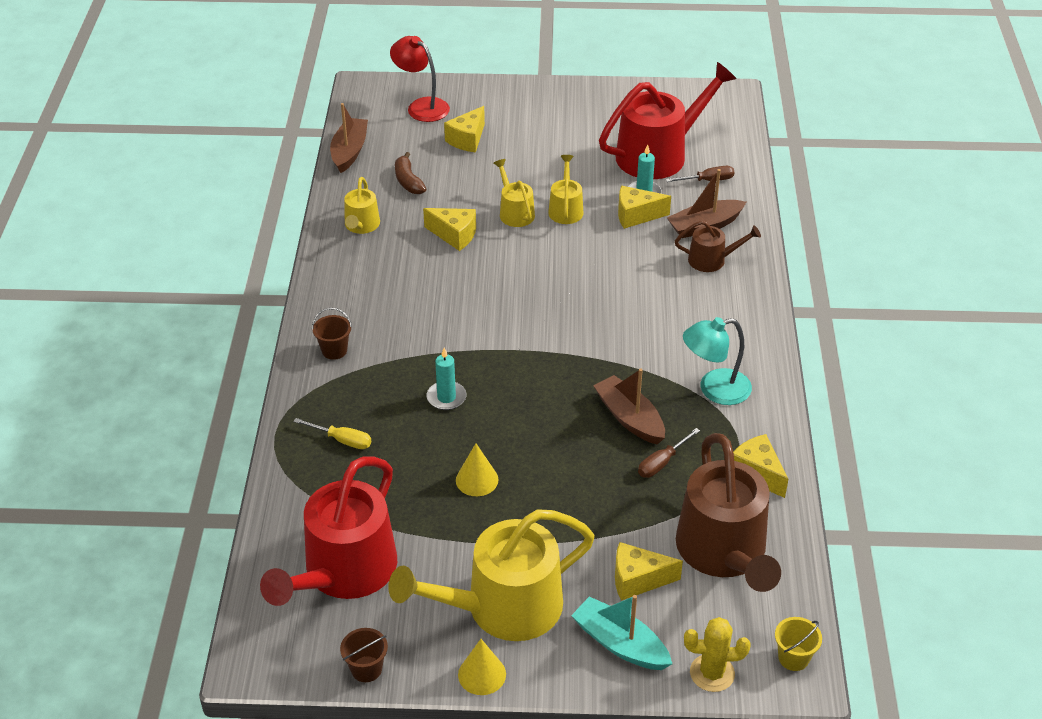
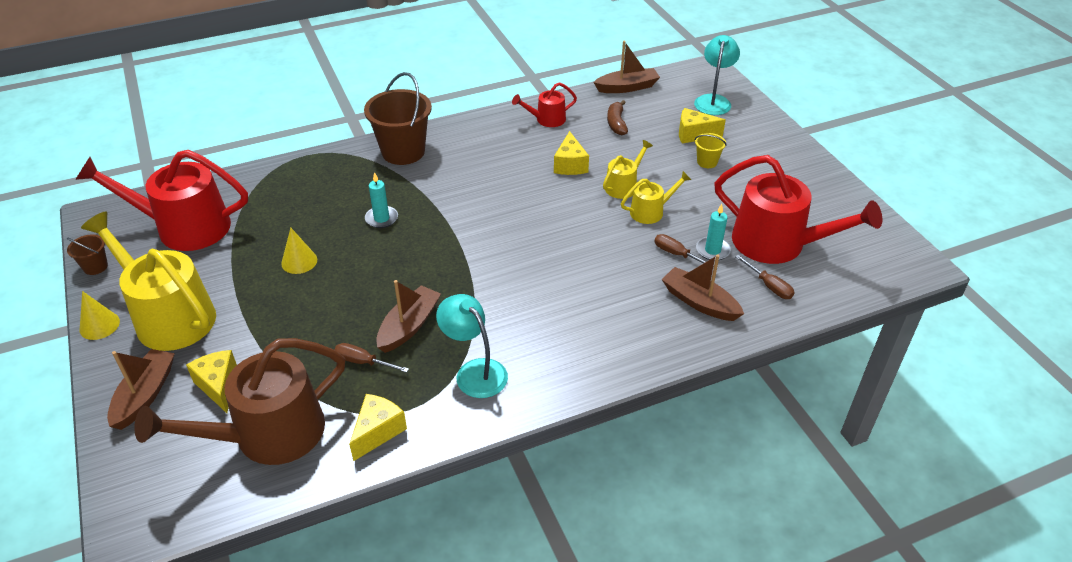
camera: 65 degrees right, 0 degrees up
(334, 350) = (403, 152): brown bucket -> brown bucket, size x2.15
(342, 440) = (313, 185): yellow screwdriver -> none
(361, 225) = (547, 119): yellow watering can -> red watering can
(408, 181) = (616, 123): brown banana -> brown banana turned 45 degrees counterclockwise
(421, 106) = (713, 100): red lamp -> turquoise lamp
(620, 644) = (145, 395): turquoise boat -> brown boat
(636, 215) = (677, 254): yellow cheese -> brown screwdriver
(711, 260) = (653, 320): brown watering can -> none
(712, 673) = (123, 465): yellow cactus -> none
(793, 658) = (151, 520): yellow bucket -> yellow bucket (707, 162)

